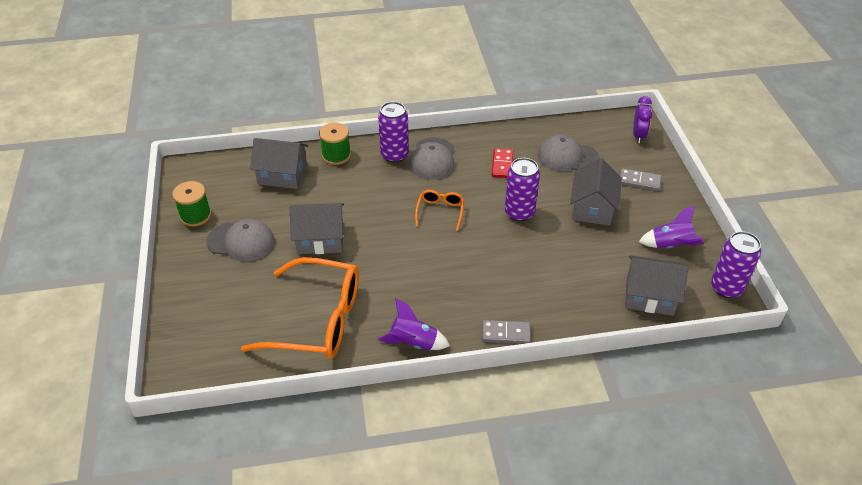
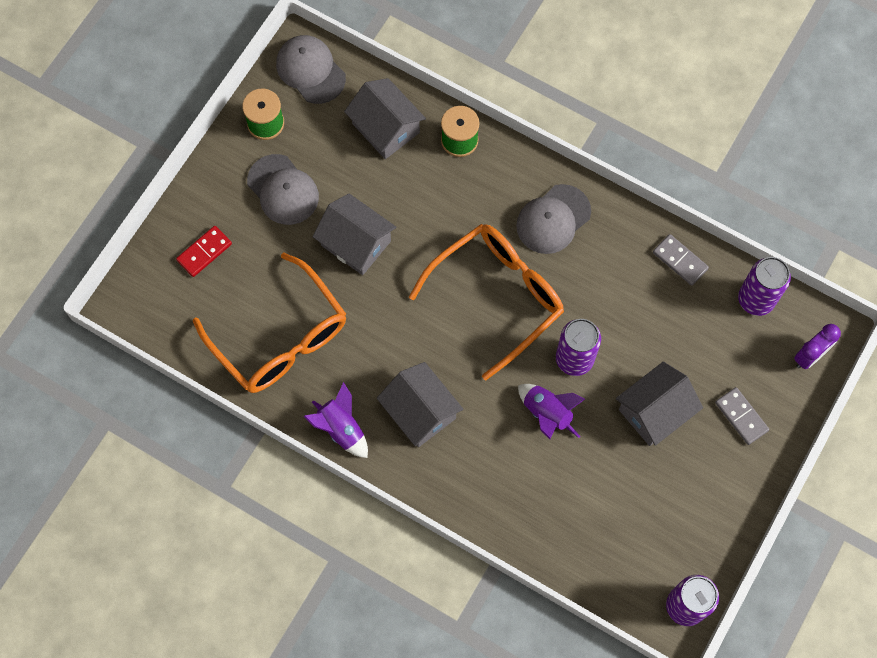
camera: 40 degrees right, 25 degrees up
(394, 155) = (519, 184): purple can -> purple can (756, 299)
(440, 211) = (497, 296): orange glasses -> orange glasses, size x2.20
(502, 164) = (618, 283): red domino -> red domino (204, 252)
(506, 333) = (429, 484): grey domino -> grey domino (680, 260)
(567, 157) = (698, 325): grey cap -> grey cap (310, 70)
(649, 296) = (600, 554): grey house -> grey house (420, 412)
(671, 245) = (685, 518): purple rocket -> purple rocket (547, 414)

